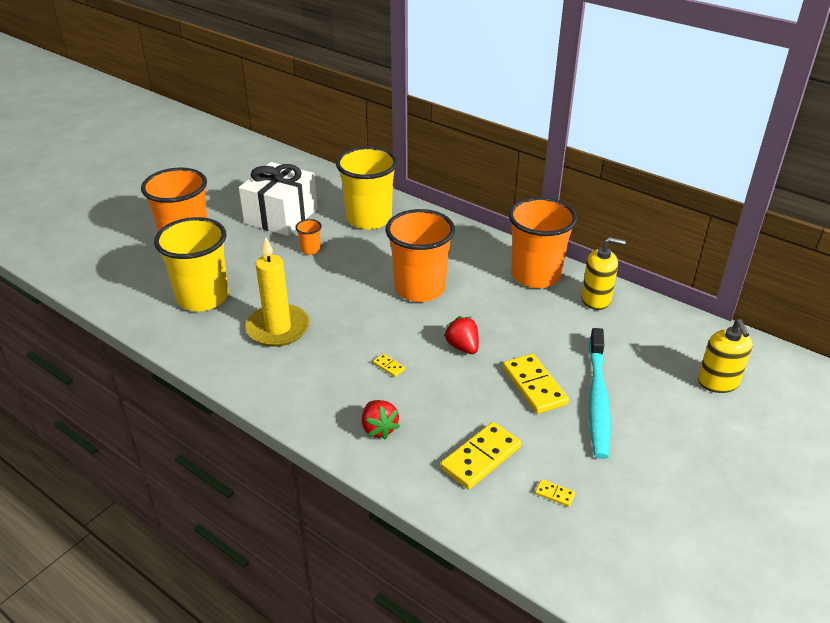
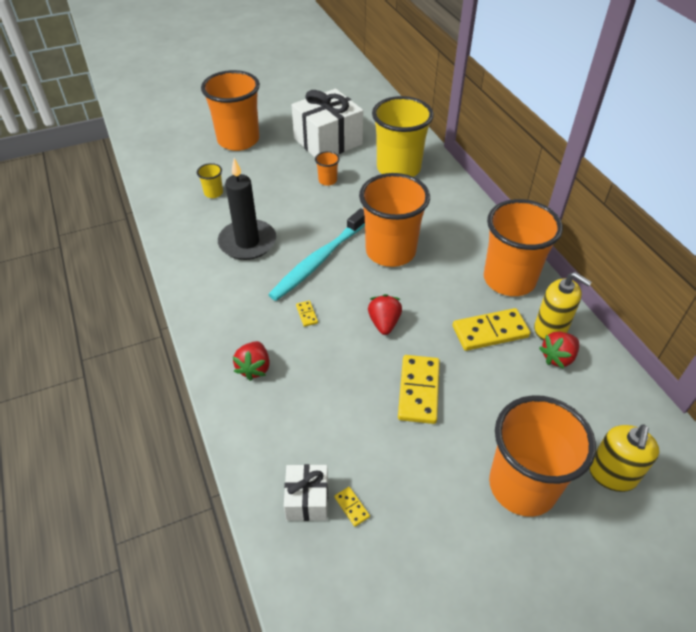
camera: 30 degrees right, 10 degrees up
(202, 297) = (213, 193): yellow cup -> yellow cup, size x0.41
(278, 328) = (247, 242): yellow candle -> black candle
(481, 458) = (315, 437): yellow domino -> yellow domino (490, 332)
(514, 506) = (307, 499): none -> white gift
(597, 399) = (469, 432): turquoise toothbrush -> turquoise toothbrush (318, 261)
(618, 318) = (558, 357): none -> red strawberry
(665, 418) = (522, 486): none -> orange cup

